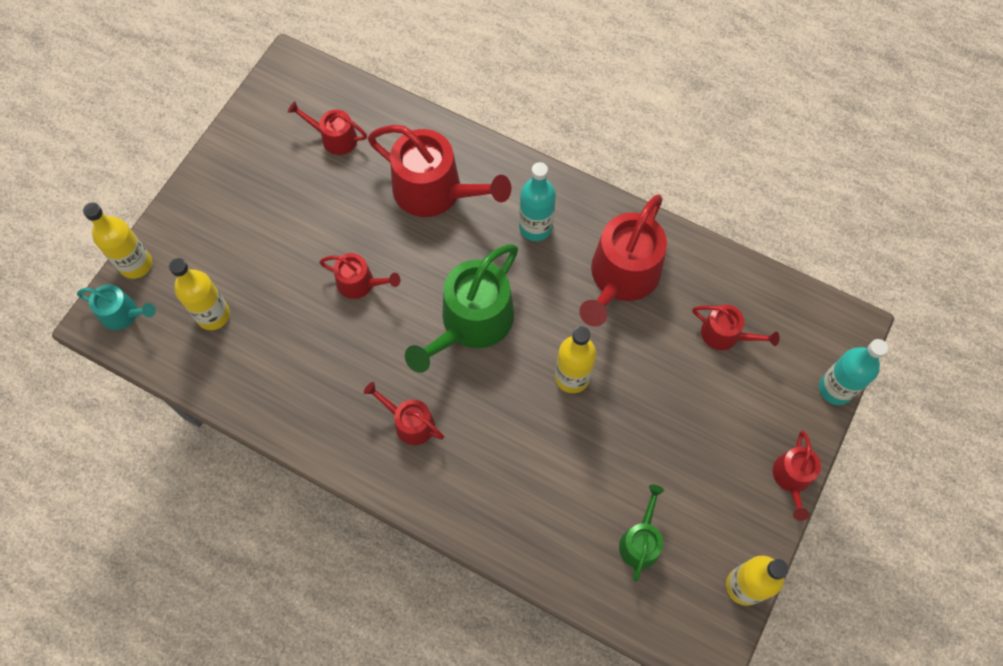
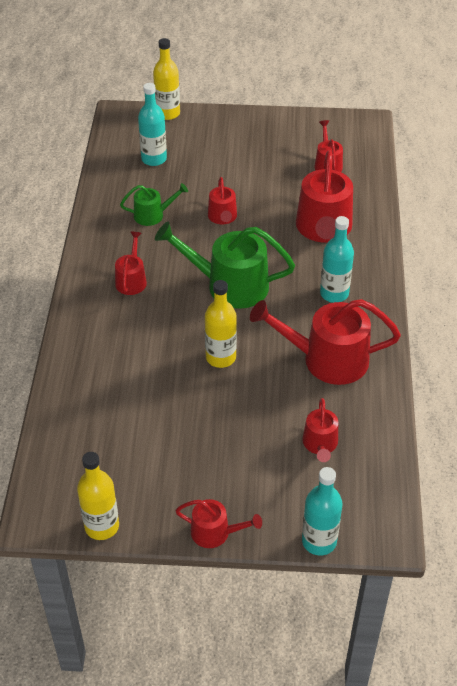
camera: 65 degrees right, 20 degrees down
(123, 314) = (130, 121): turquoise watering can -> none
(213, 315) = (154, 159): yellow bottle -> turquoise bottle
(640, 541) = (107, 444): green watering can -> green watering can (152, 215)
(792, 478) = (215, 532): red watering can -> red watering can turned 150 degrees counterclockwise

